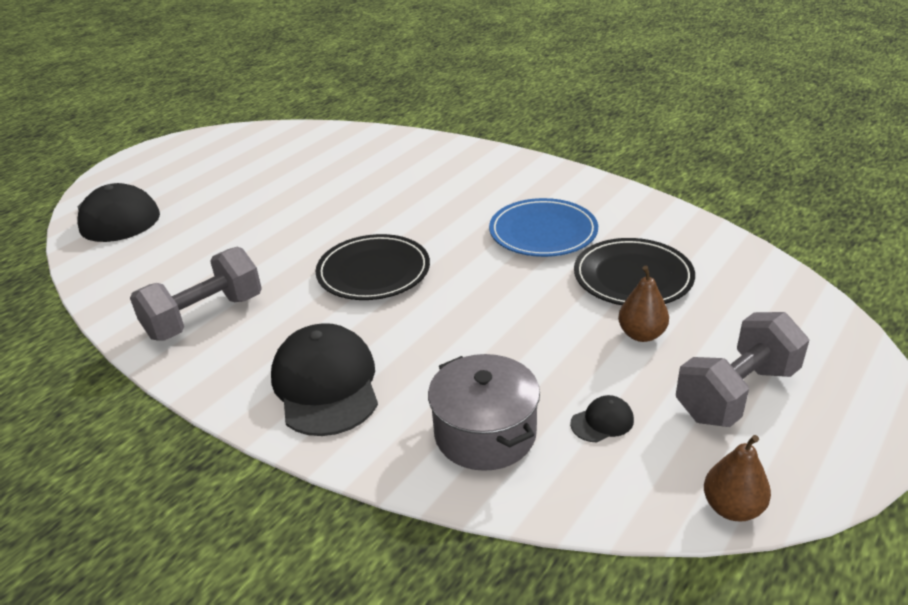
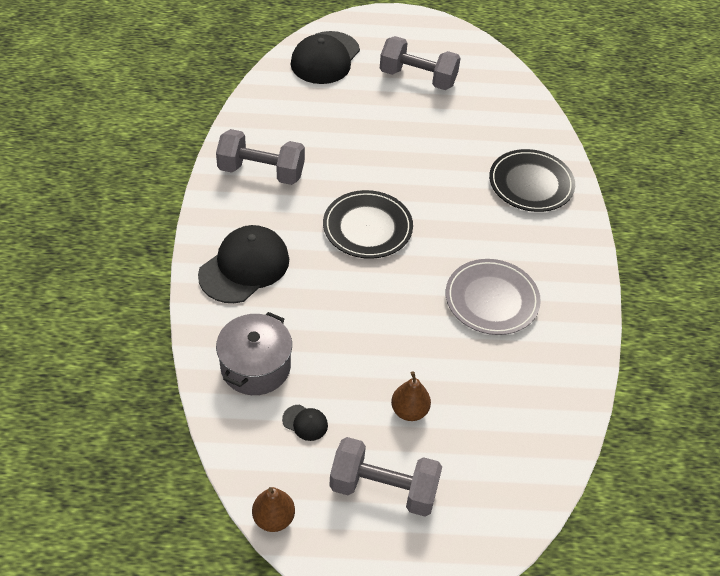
camera: 50 degrees right, 15 degrees up
(227, 174) = (418, 78): none -> grey dumbbell
(543, 232) = (491, 300): blue plate -> grey plate
(633, 277) = (475, 380): black plate -> black plate (531, 184)

